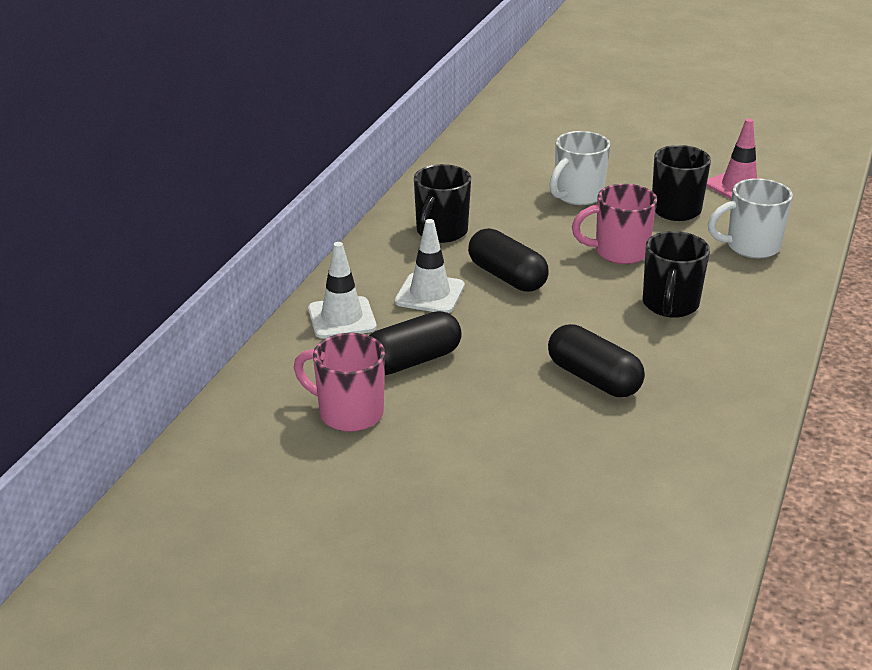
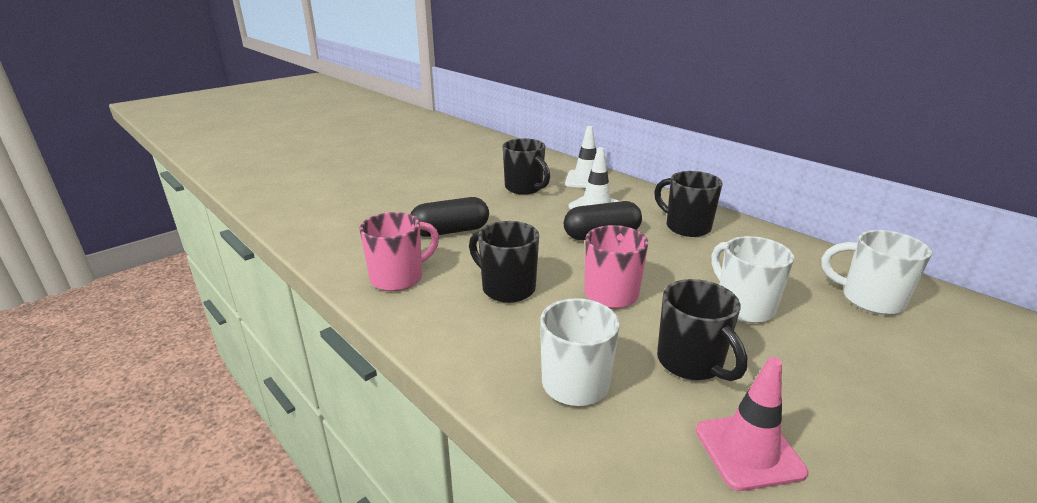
camera: 115 degrees right, 5 degrees down
(348, 413) = (494, 168): pink mug -> pink mug (399, 278)
(412, 361) = (525, 188): black capsule -> black mug
(512, 151) = (869, 299): none -> white mug

